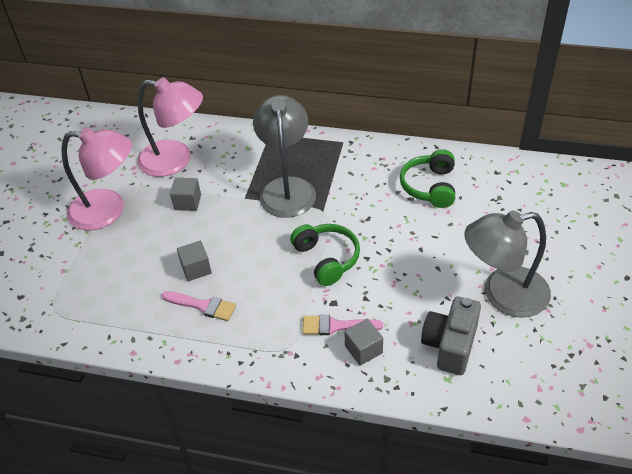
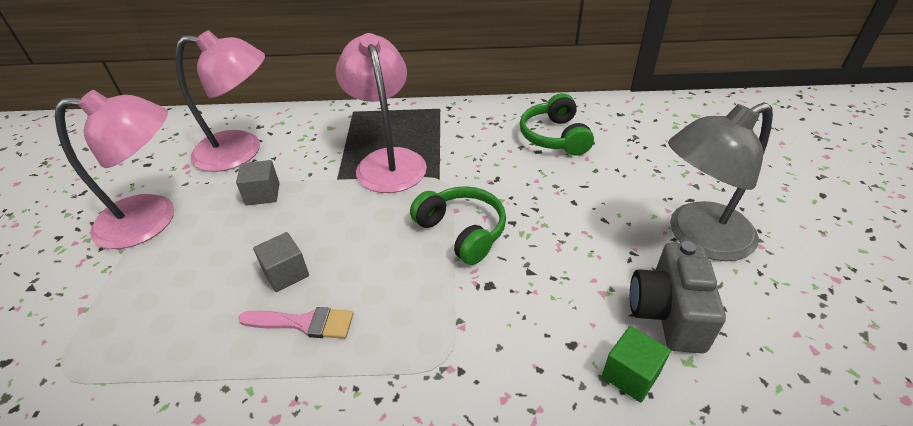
camera: 15 degrees left, 5 degrees down
(287, 188) = (388, 161): grey lamp -> pink lamp
(336, 326) = (504, 316): pink brush -> none
(363, 349) = (554, 342): grey cube -> none
(405, 379) = (630, 375): none -> green cube

